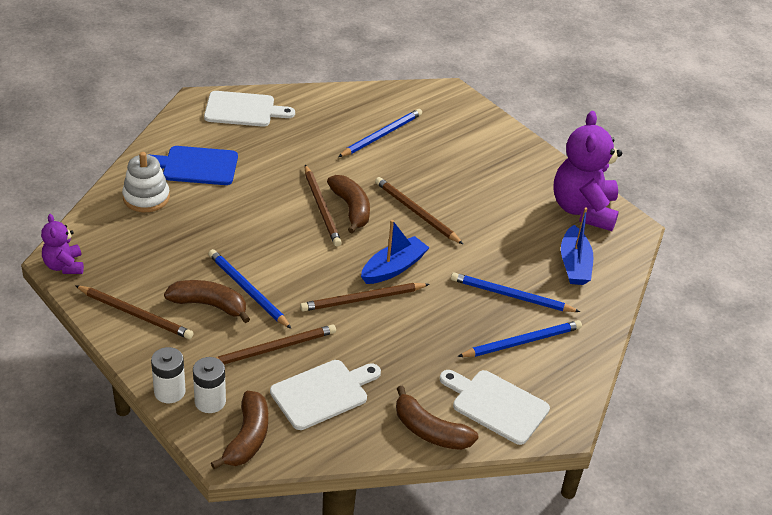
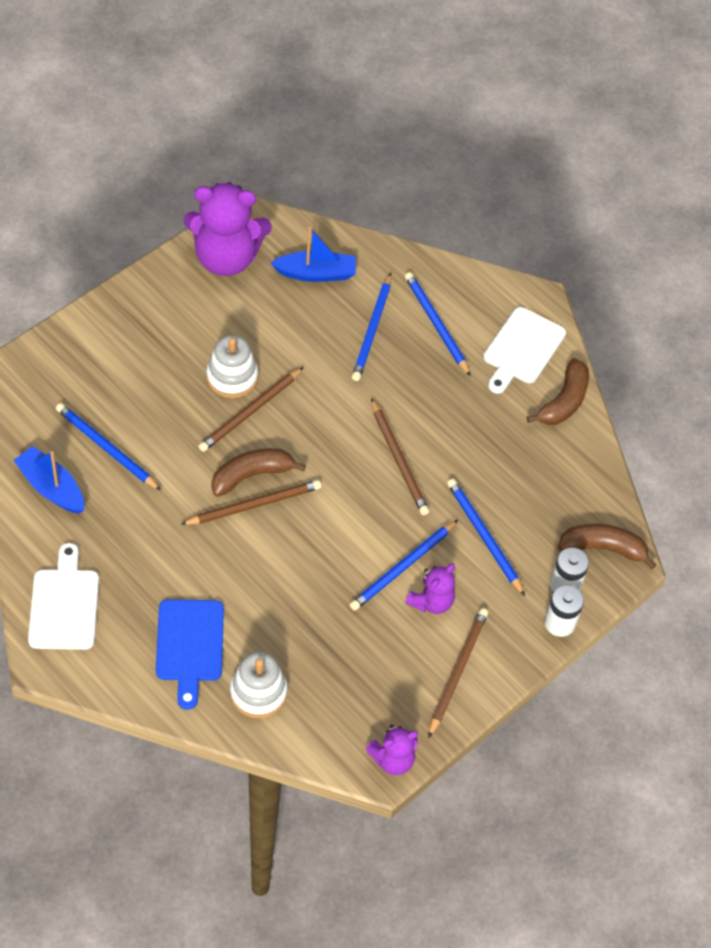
camera: 95 degrees left, 15 degrees up
(209, 305) = (431, 601): brown banana -> purple teddy bear
(272, 348) = (484, 537): brown pencil -> blue pencil
(323, 393) = (535, 489): white cutting board -> none
(393, 268) = (346, 433): blue boat -> blue boat (51, 487)
(453, 204) = (232, 377): none -> white stacking toy

